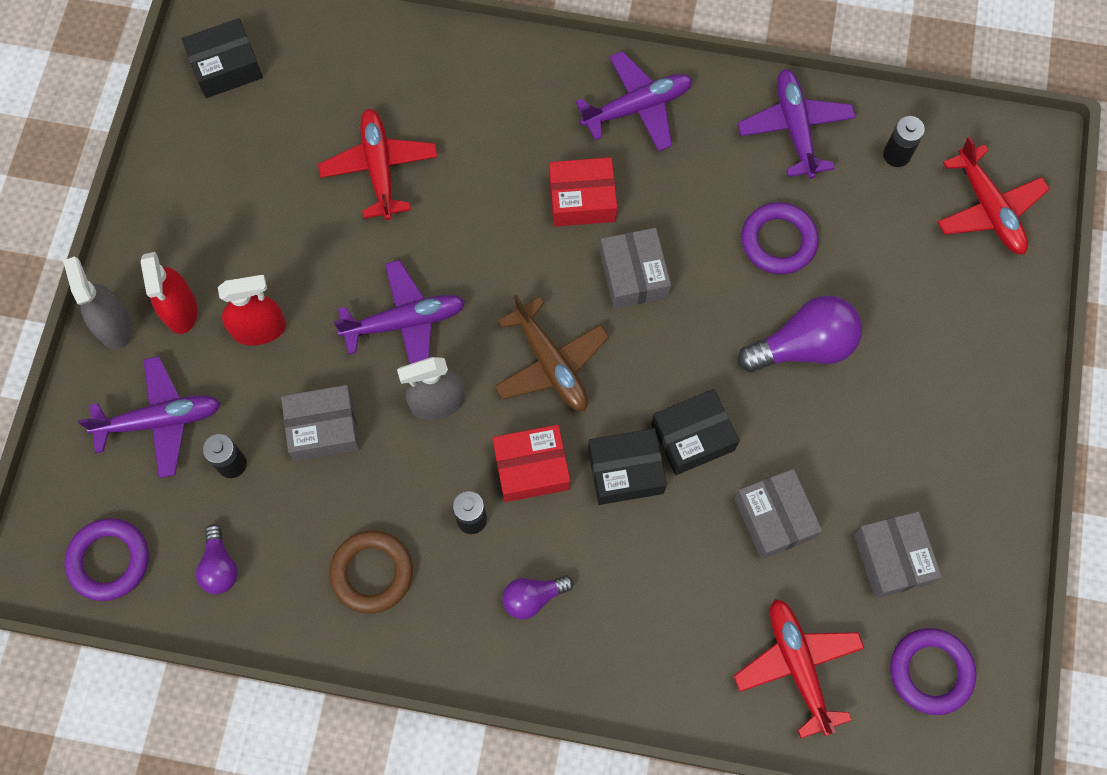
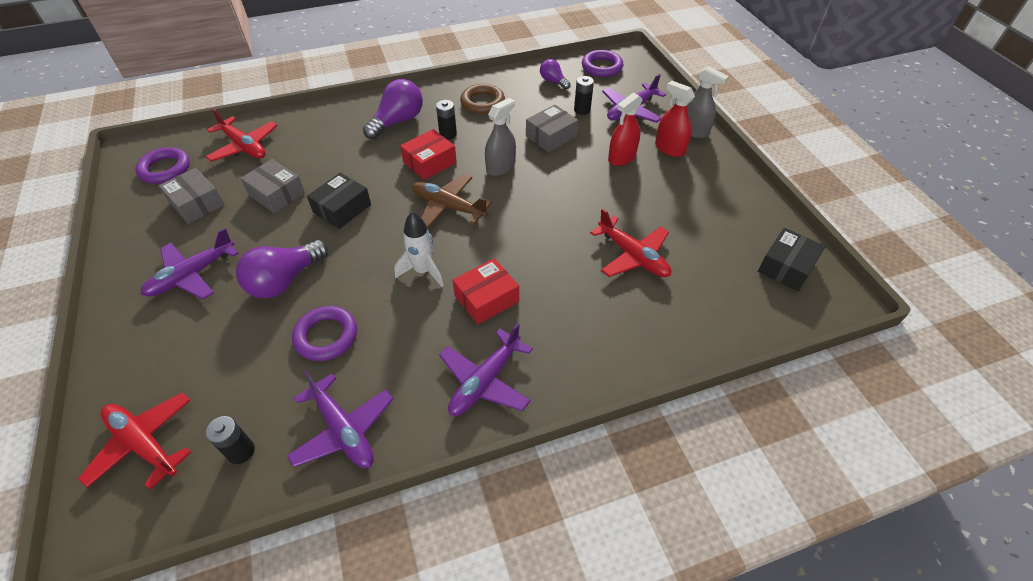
camera: 150 degrees right, 20 degrees down
(405, 322) = (547, 191): purple plane -> purple plane (192, 275)
(533, 597) = (397, 121): purple light bulb -> purple light bulb, size x1.77
(625, 471) = (375, 180): black box -> none
(633, 275) = (423, 271): grey box -> white rocket

